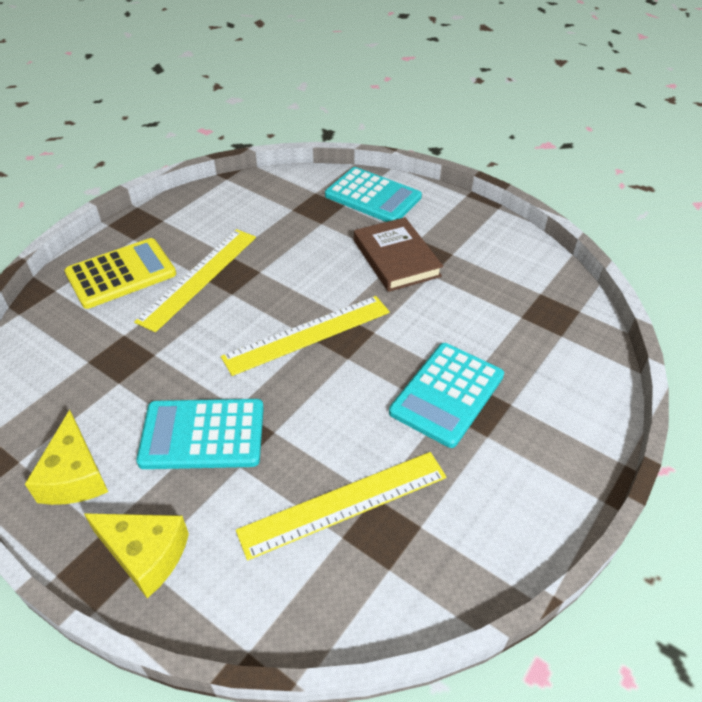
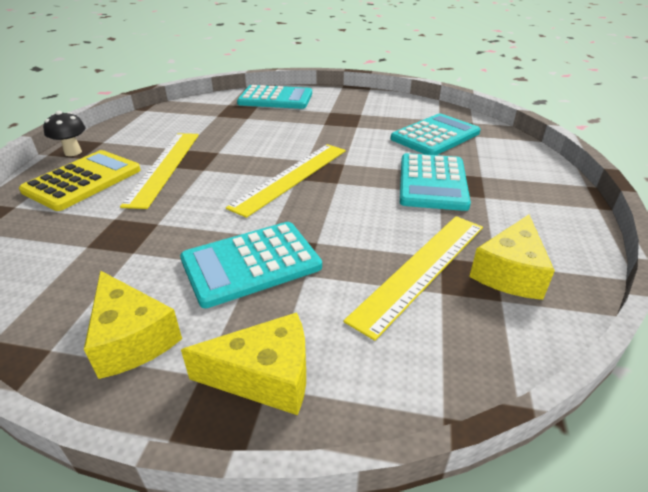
camera: 25 degrees left, 10 degrees down
(130, 229) = (73, 152): none -> black mushroom
(396, 258) = (323, 124): brown book -> none
(425, 543) = (510, 272): none -> yellow cheese
(511, 320) = (435, 136): none -> turquoise calculator

